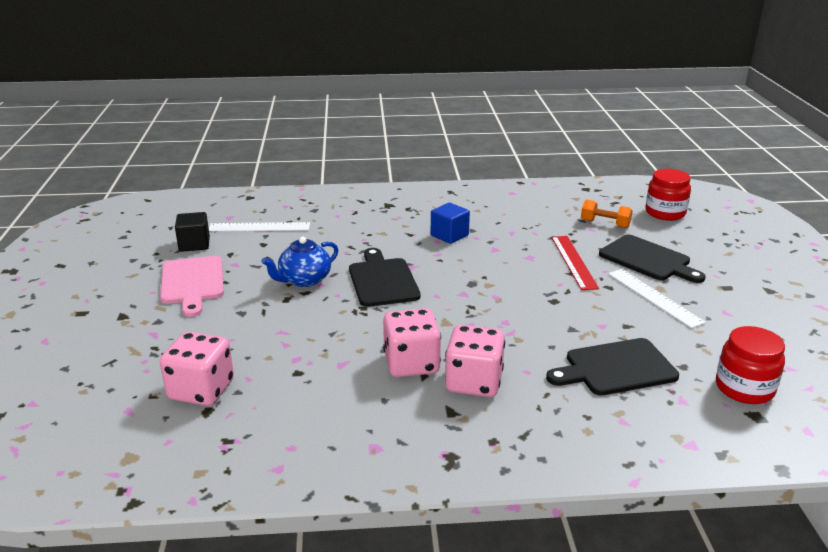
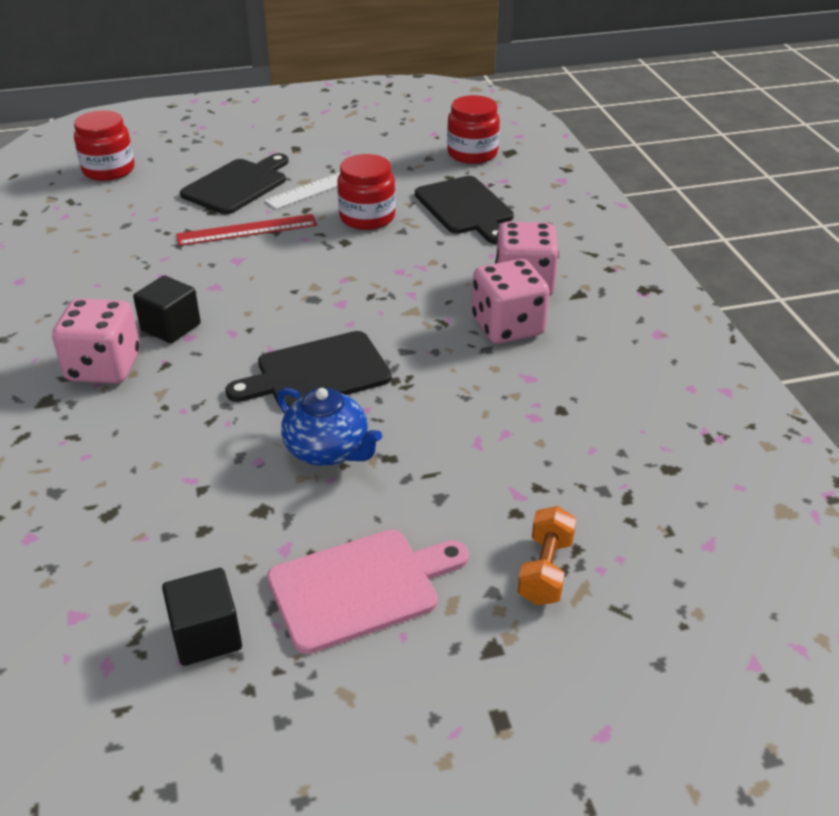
camera: 100 degrees left, 10 degrees up
(201, 390) = (635, 486): pink dice -> pink dice (104, 367)
(259, 227) = (129, 554): white ruler -> none
(449, 235) = (171, 327): blue cube -> black cube
(595, 314) = (367, 217): none -> red jar
(605, 224) = (138, 209): orange dumbbell -> orange dumbbell (545, 570)

